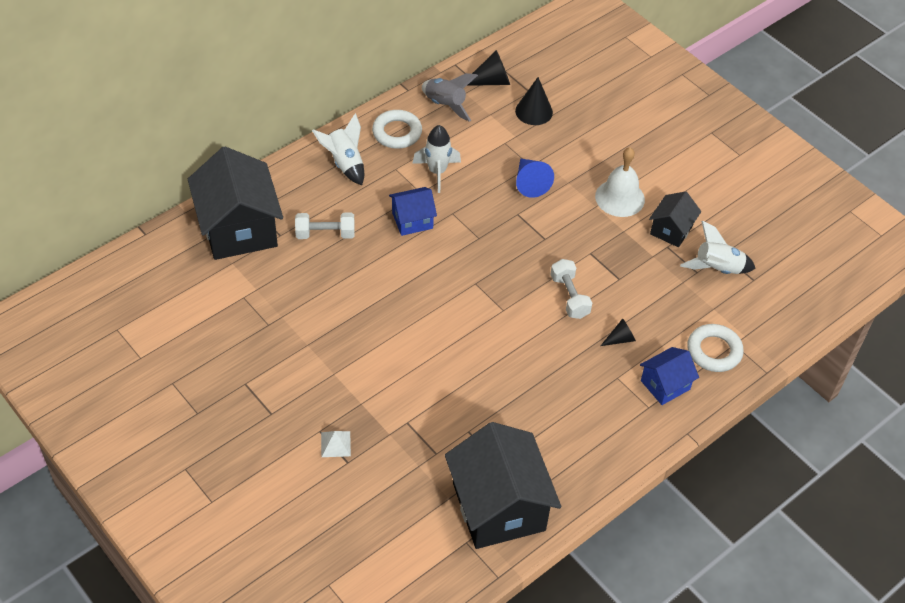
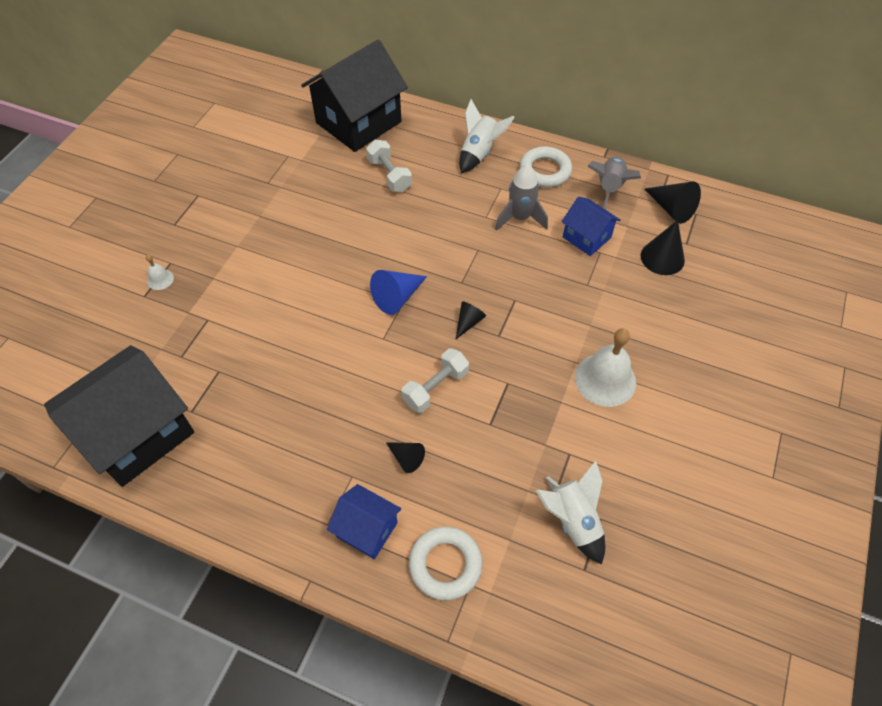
camera: 65 degrees right, 5 degrees up
(335, 444) = (160, 279): white pyramid -> white bell
(412, 220) = (447, 225): blue house -> blue house (586, 237)
(437, 172) = (520, 218): white rocket -> grey rocket
(521, 251) = (468, 322): none -> black cone
(530, 183) = (563, 293): blue cone -> blue cone (397, 297)
(671, 230) = (596, 448): black house -> none

